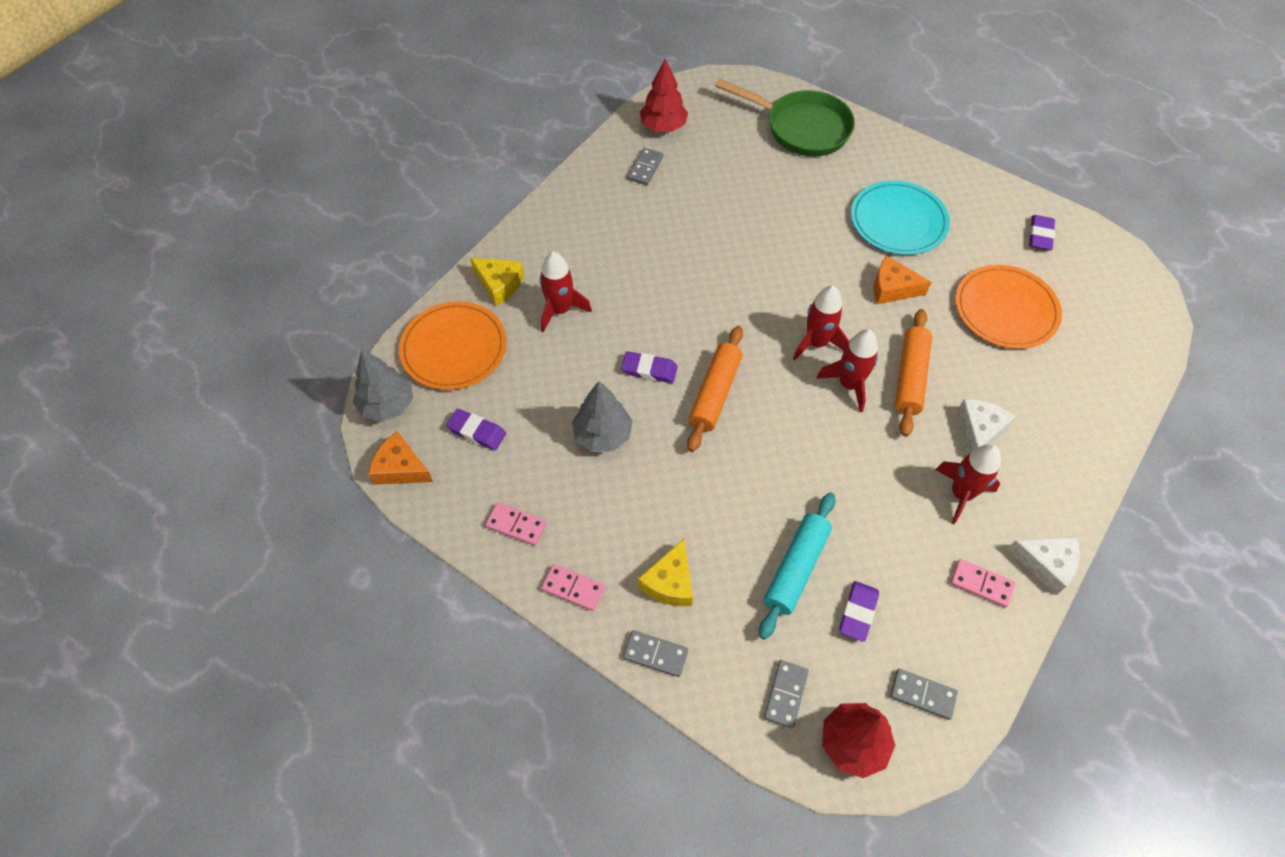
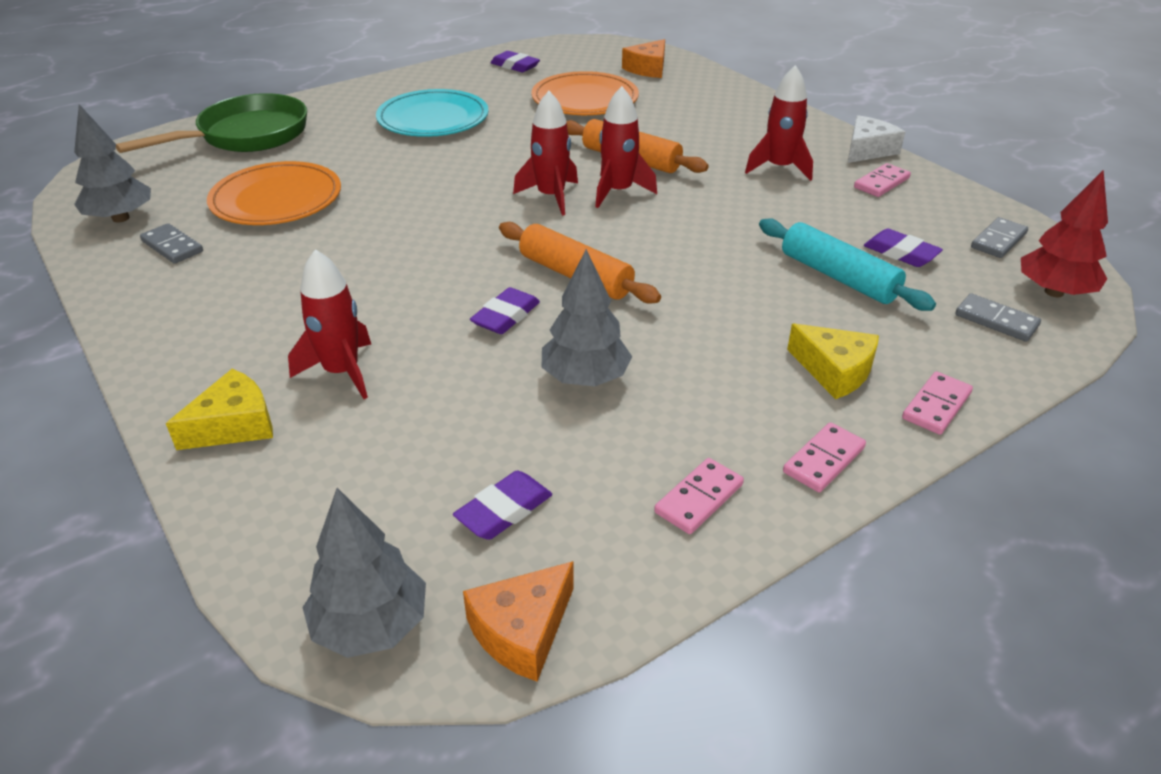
camera: 70 degrees left, 20 degrees down
(454, 348) = (316, 506): orange plate -> orange plate (276, 199)
(655, 654) = (936, 406): grey domino -> pink domino
(663, 127) = (121, 218): red tree -> grey tree
(892, 288) = (514, 141): orange cheese -> orange cheese (648, 69)
(979, 430) = (712, 143): white cheese -> none

